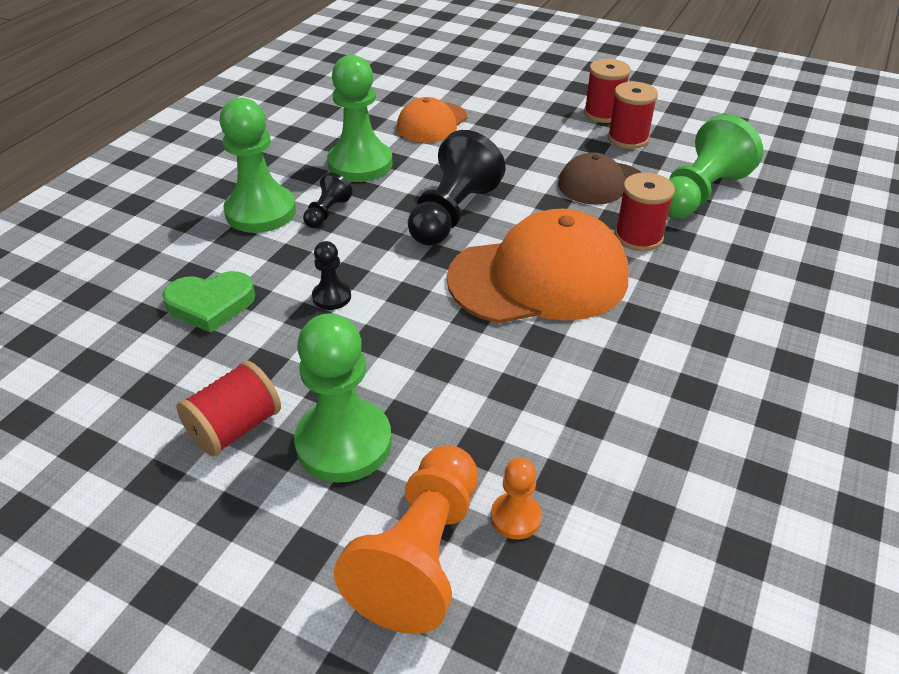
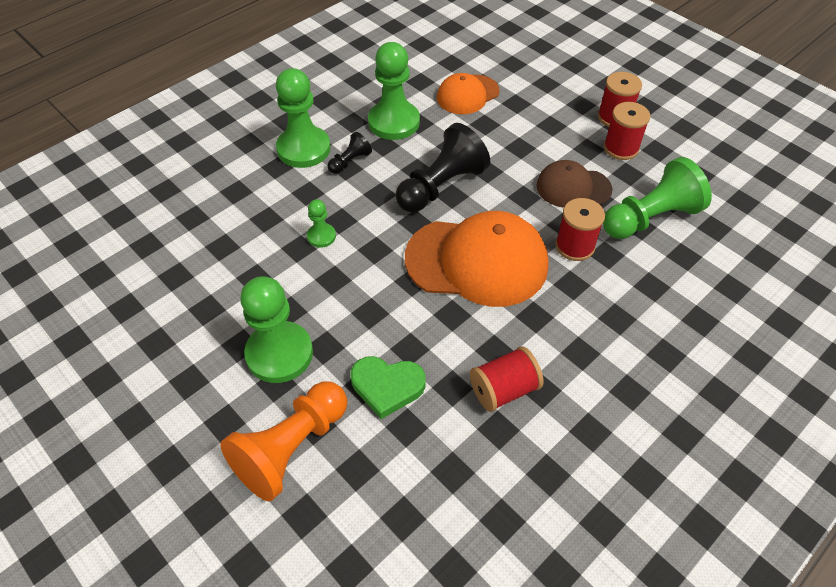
camera: 20 degrees right, 10 degrees up
(211, 304) = (239, 220): green heart -> green heart (387, 386)
(235, 428) = (217, 321): red spool -> red spool (504, 389)
(331, 297) = (321, 236): black pawn -> green pawn
(515, 517) = (363, 443): orange pawn -> none

